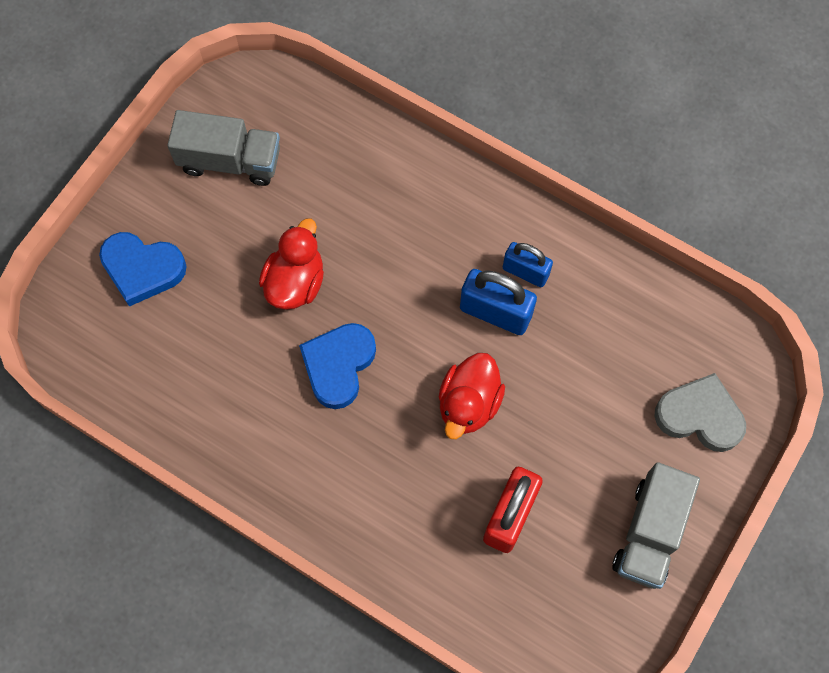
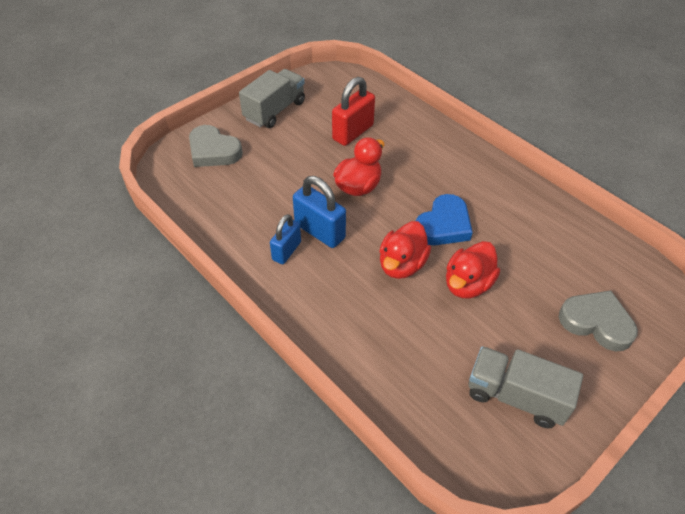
camera: 165 degrees left, 20 degrees down
(142, 269) = (596, 322): blue heart -> grey heart
(379, 289) = (402, 265): none -> red duck
(525, 272) = (286, 251): blue padlock -> blue padlock turned 75 degrees clockwise

